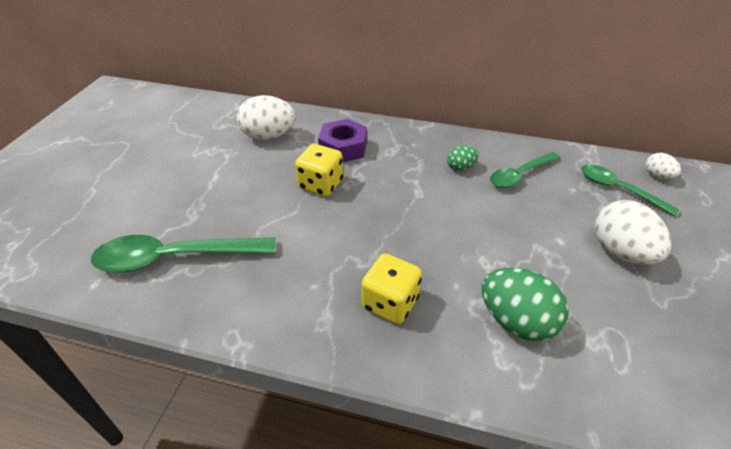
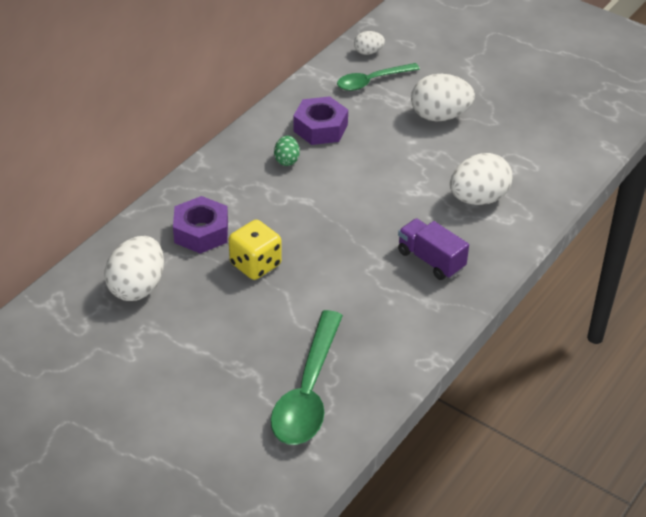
camera: 70 degrees left, 0 degrees up
(390, 303) = (431, 260): yellow dice -> purple truck
(516, 321) = (478, 199): green egg -> white egg
(520, 175) = (320, 128): green spoon -> purple nut

